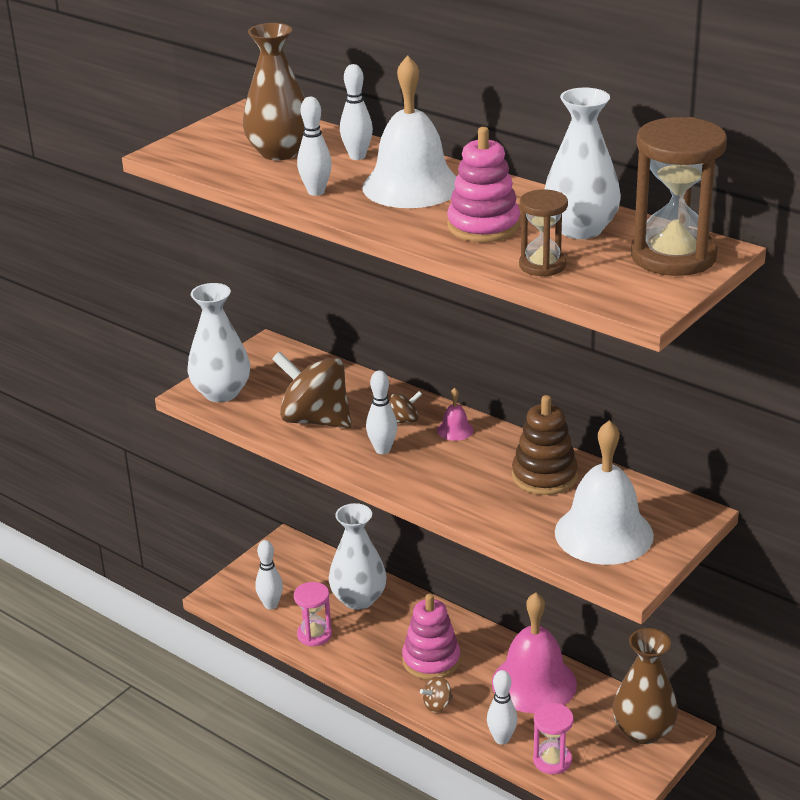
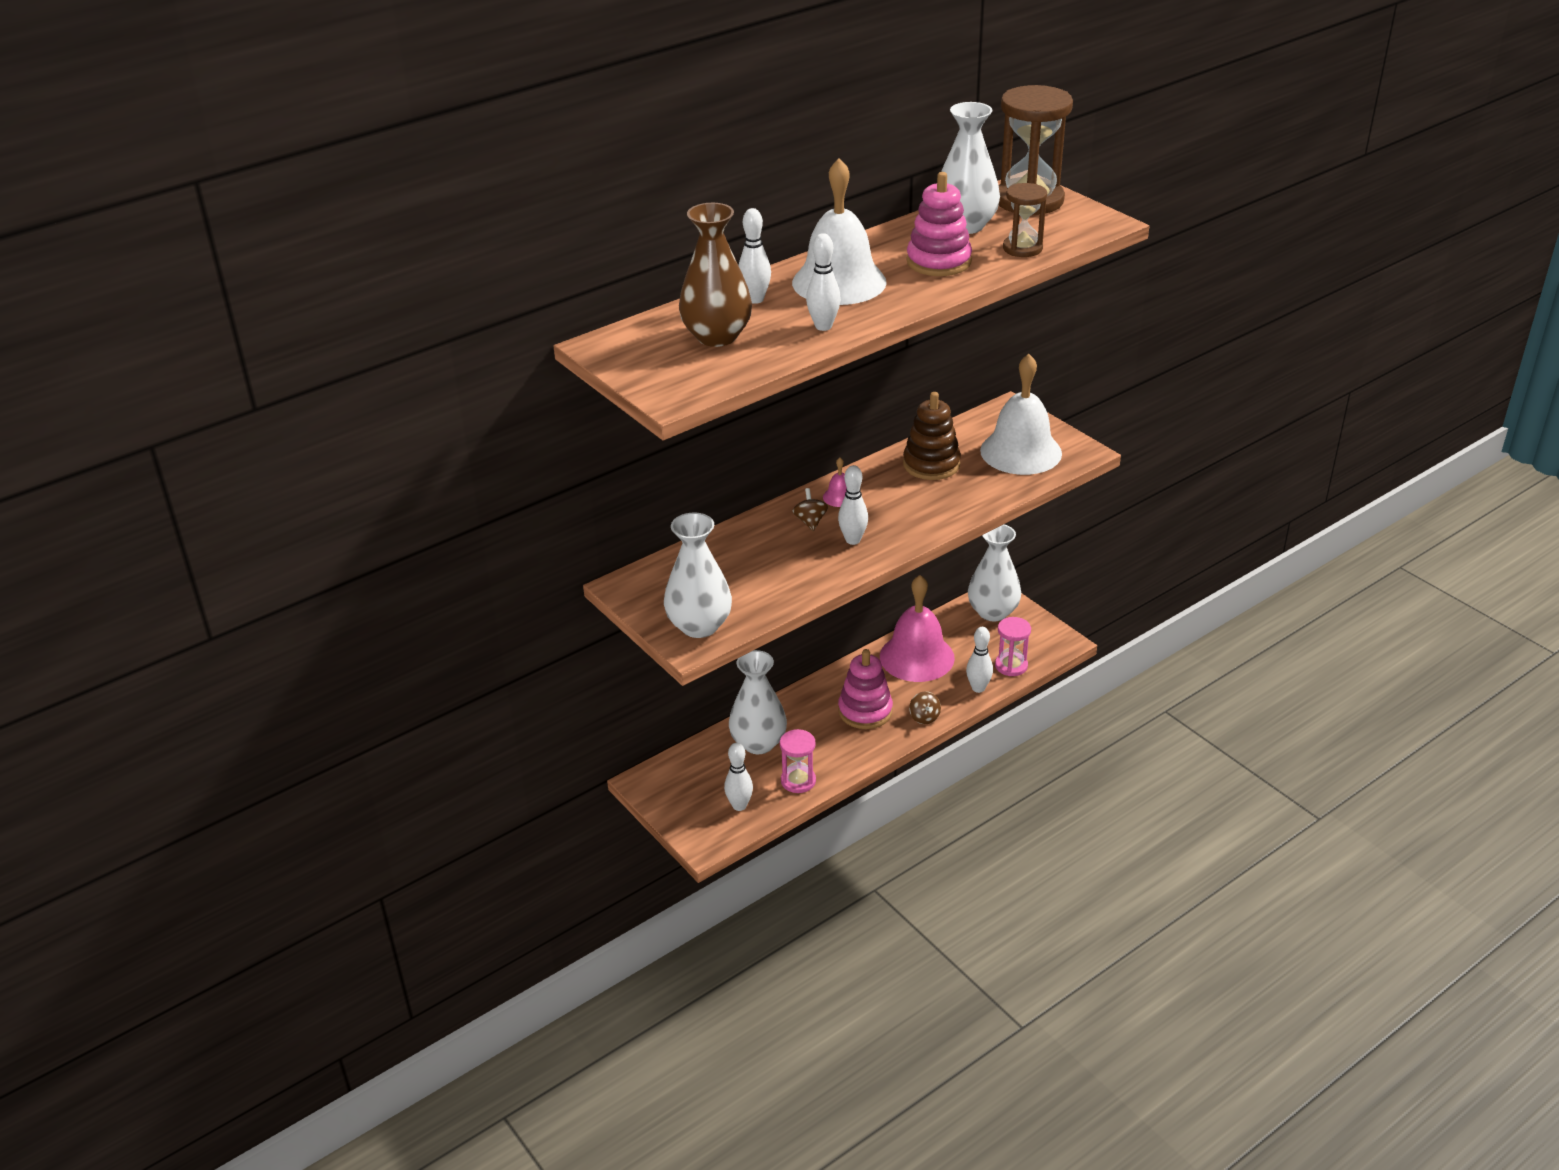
camera: 75 degrees left, 5 degrees up
(315, 420) = (782, 572): brown spinning top -> none
(643, 731) = (993, 612): brown vase -> white vase

